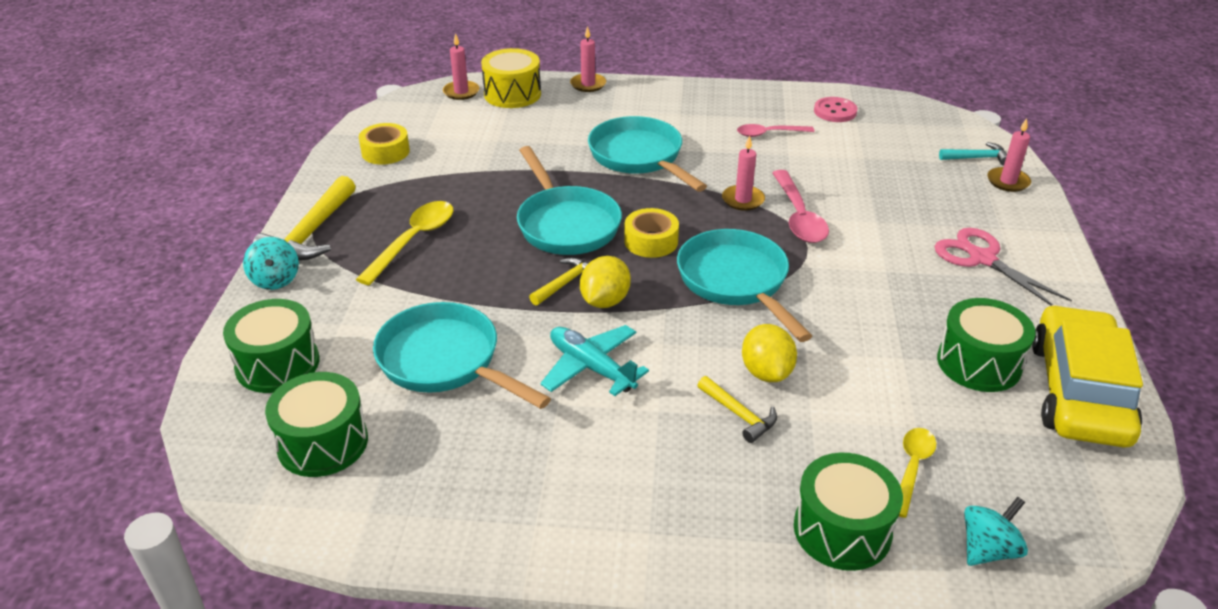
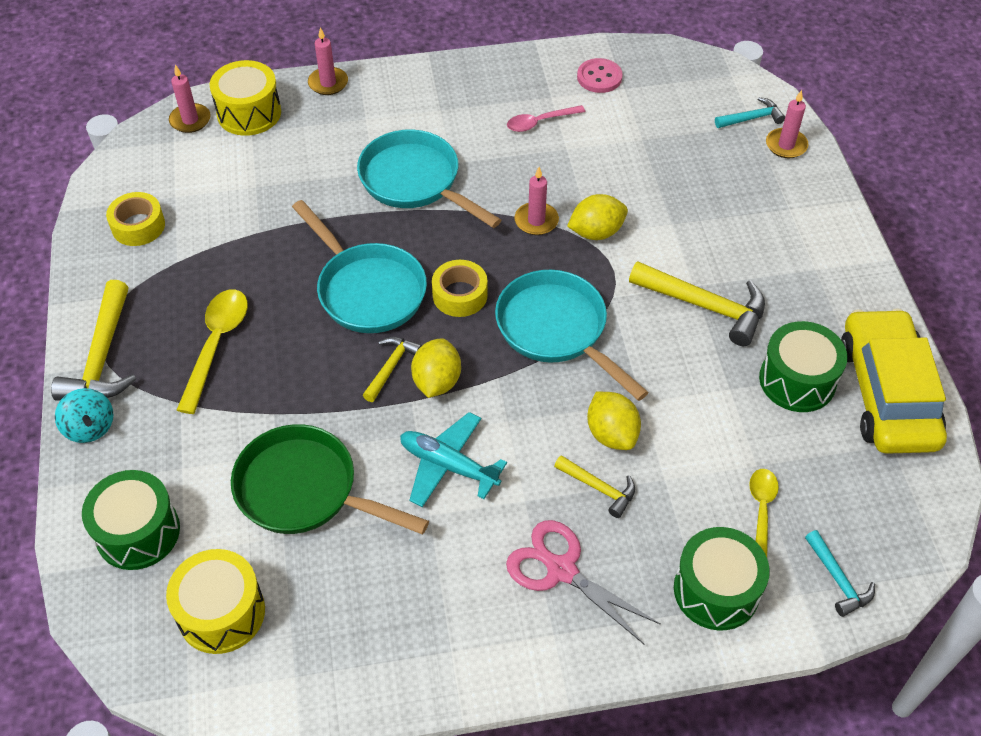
camera: 15 degrees left, 15 degrees up
(322, 443) = (221, 612): green drum -> yellow drum
(445, 361) = (305, 490): turquoise pan -> green pan
(798, 216) = (596, 232): pink spoon -> yellow lemon
(894, 288) = (705, 306): none -> yellow hammer
(982, 259) = (779, 252): pink scissors -> pink scissors (561, 570)
(988, 550) = (838, 580): turquoise spinning top -> turquoise hammer

